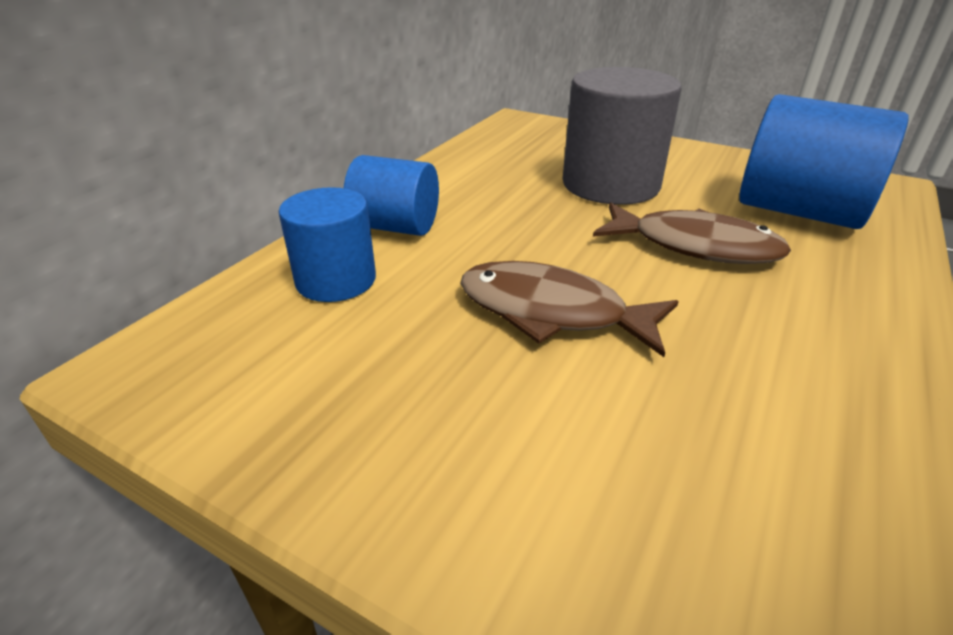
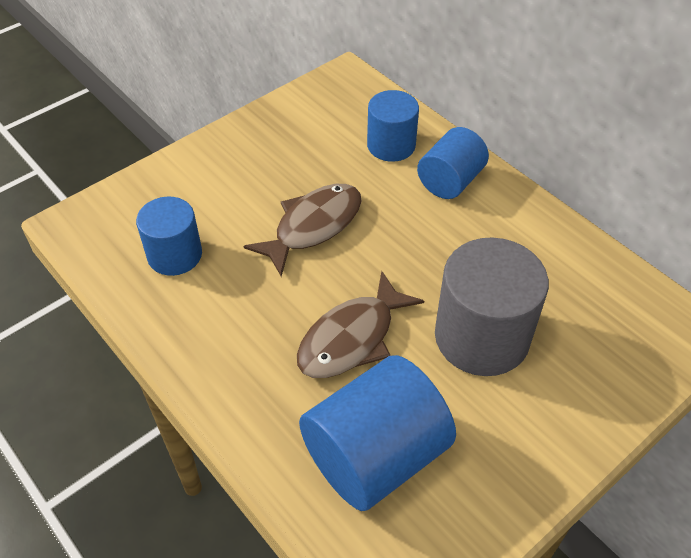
camera: 110 degrees right, 15 degrees up
(752, 457) = (175, 255): none -> blue cylinder

